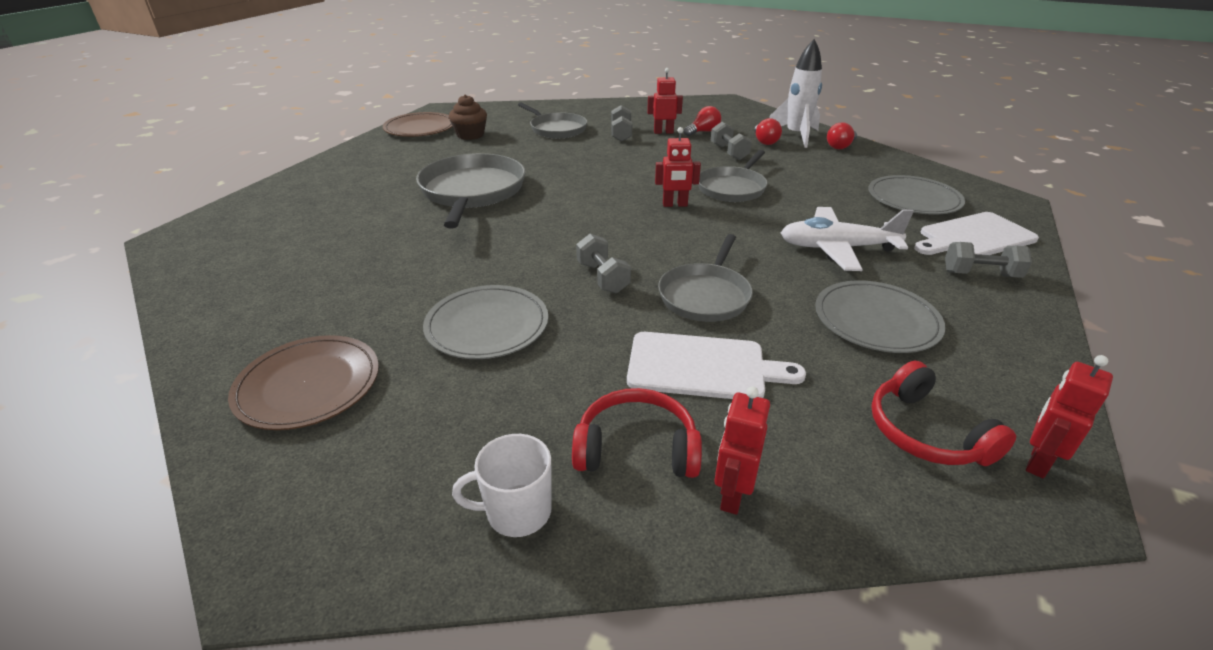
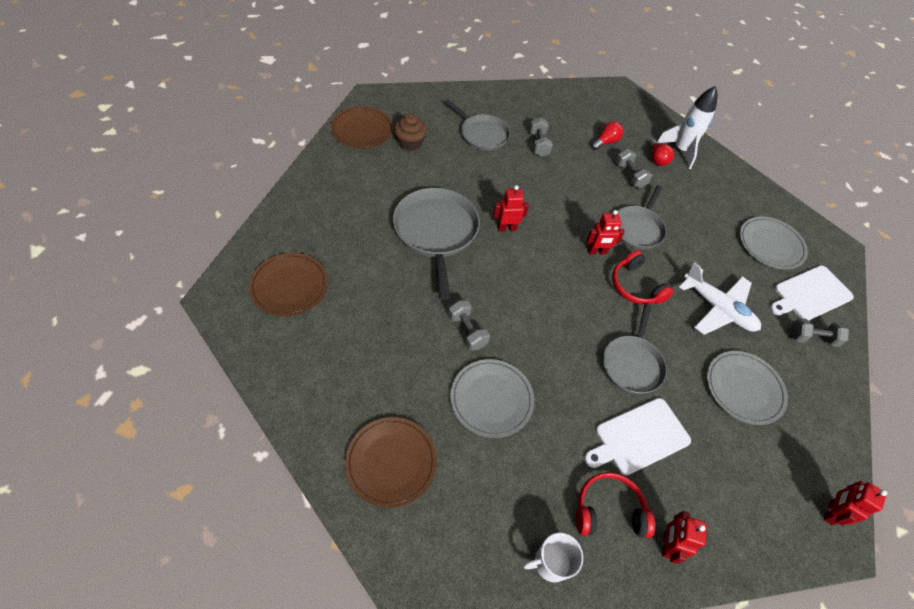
camera: 10 degrees left, 20 degrees up
(267, 230) = (289, 286): none -> brown plate
(602, 278) = (559, 344): grey dumbbell -> grey dumbbell (467, 331)
(663, 132) = (573, 141): red robot -> red robot (506, 228)
(703, 367) = (639, 437): white cutting board -> white cutting board turned 150 degrees clockwise
(837, 248) = (717, 308): white plane -> white plane turned 135 degrees counterclockwise
(840, 146) = (716, 168): red light bulb -> none
(925, 432) = (771, 491): red headphones -> red headphones (635, 286)

